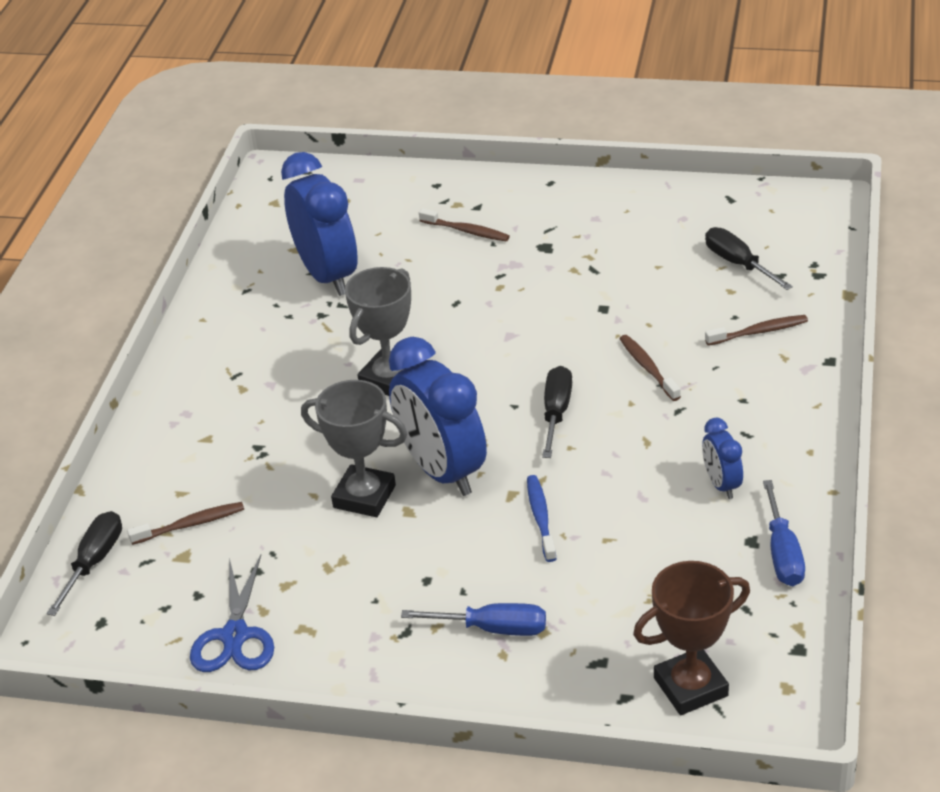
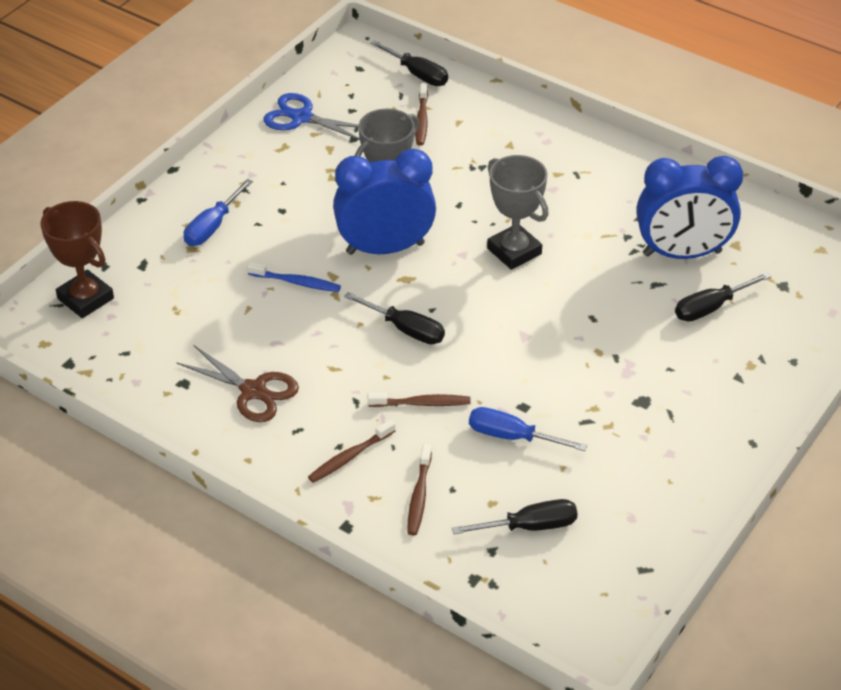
camera: 110 degrees right, 5 degrees up
(395, 241) = (711, 307): none -> black screwdriver
(466, 231) = (700, 357): brown toothbrush -> brown toothbrush (349, 457)
(690, 687) = (85, 298): brown trophy -> brown trophy turned 45 degrees counterclockwise
(721, 484) = (253, 391): blue clock -> brown scissors
(782, 552) = (159, 394): blue screwdriver -> blue screwdriver (512, 437)

